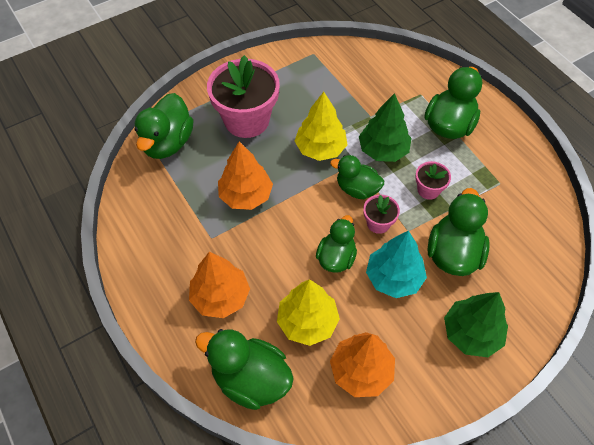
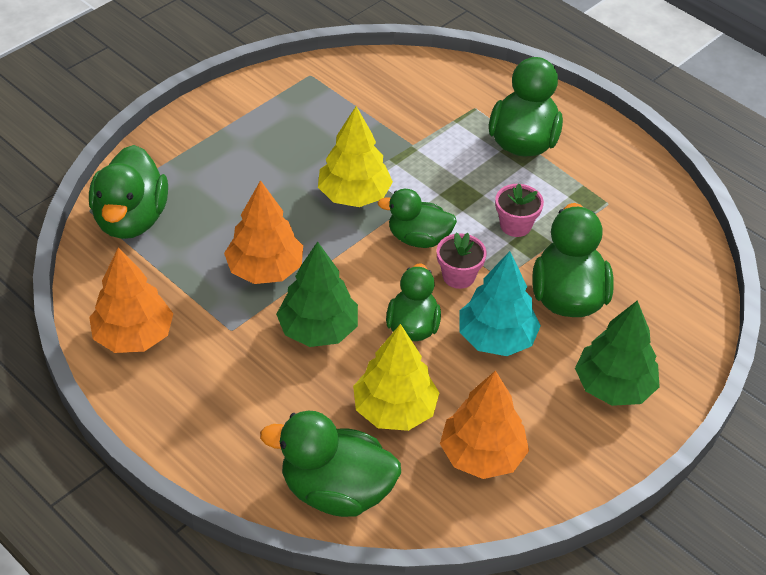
camera: 15 degrees left, 10 degrees down
(220, 297) = (265, 400): orange tree -> orange tree (133, 336)
(247, 120) = (238, 173): pink flower pot -> none
(383, 150) = (441, 185): green tree -> green tree (318, 330)

